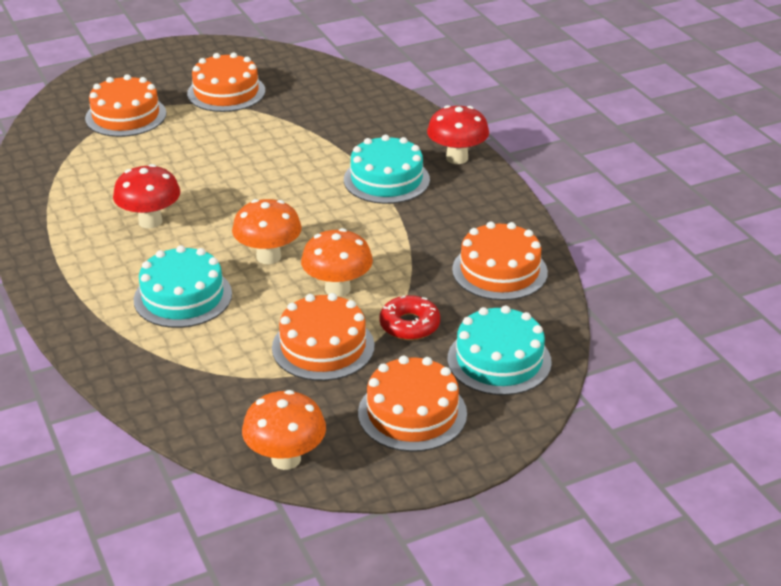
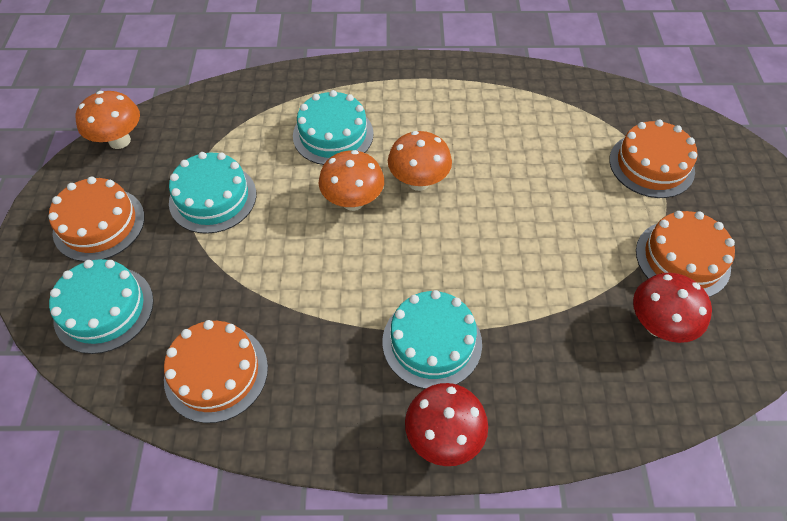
camera: 115 degrees right, 20 degrees up
(150, 221) = (451, 140): red mushroom -> red mushroom (658, 325)
(323, 347) = (213, 198): orange cake -> turquoise cake
(337, 289) = (277, 233): orange mushroom -> orange mushroom (418, 182)
(409, 325) = (195, 264): red donut -> none

